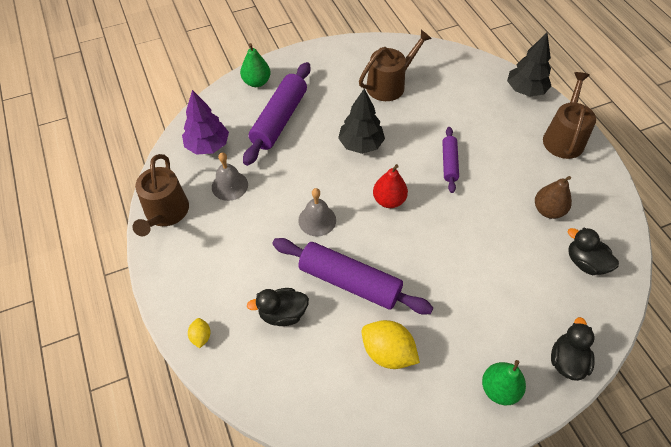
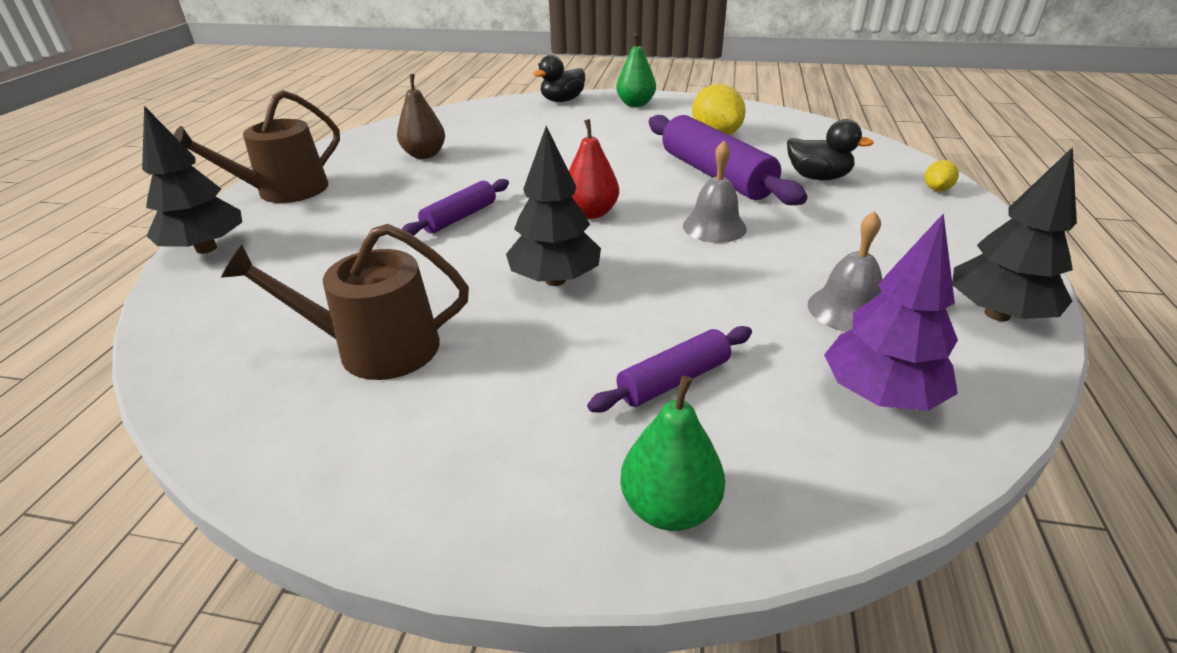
camera: 145 degrees left, 20 degrees down
(165, 213) = (997, 314): brown watering can -> black tree
(279, 119) = (673, 380): purple rolling pin -> purple rolling pin, size x0.54
(585, 262) = (457, 125): black duck -> none

